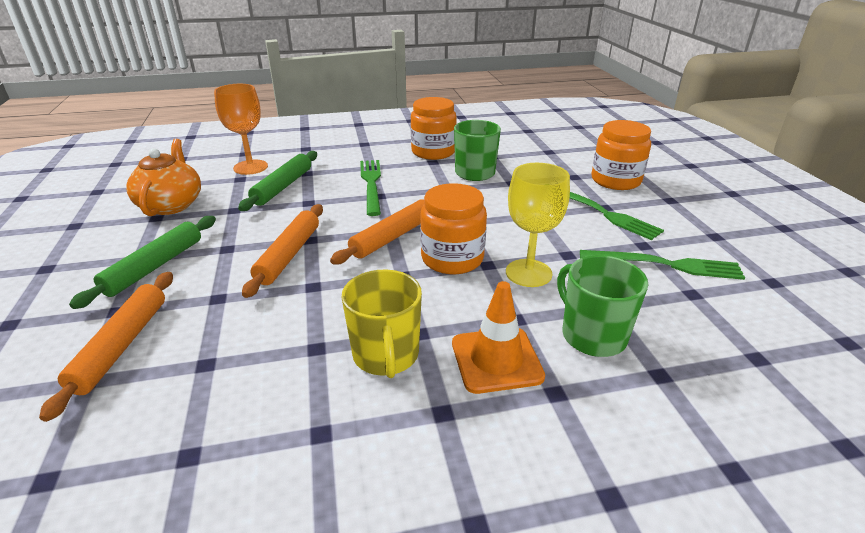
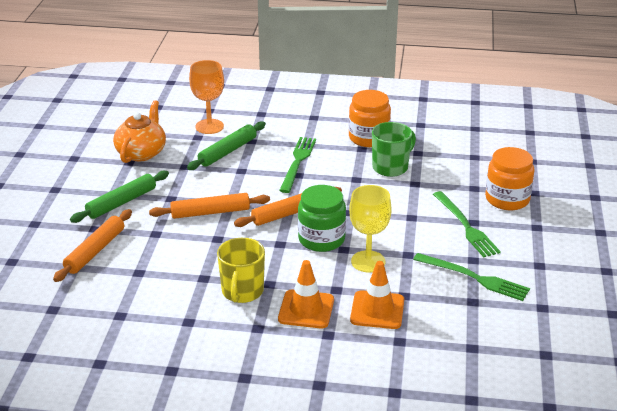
camera: 20 degrees right, 0 degrees up
(288, 255) = (210, 212): orange rolling pin -> orange rolling pin turned 45 degrees clockwise
(452, 258) = (321, 239): orange jar -> green jar
(592, 335) = (377, 310): green mug -> orange traffic cone

